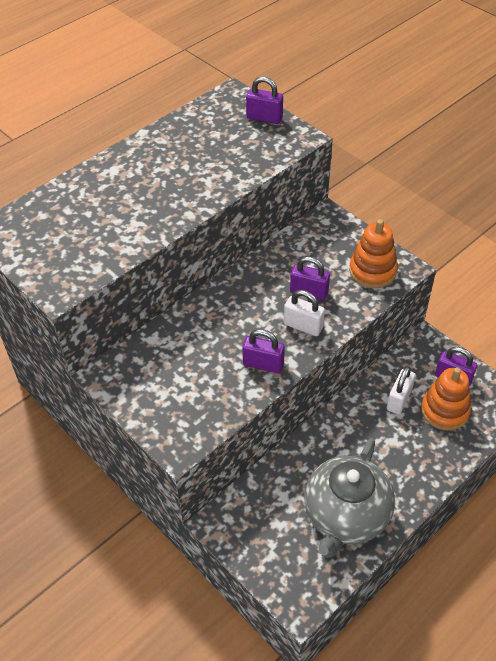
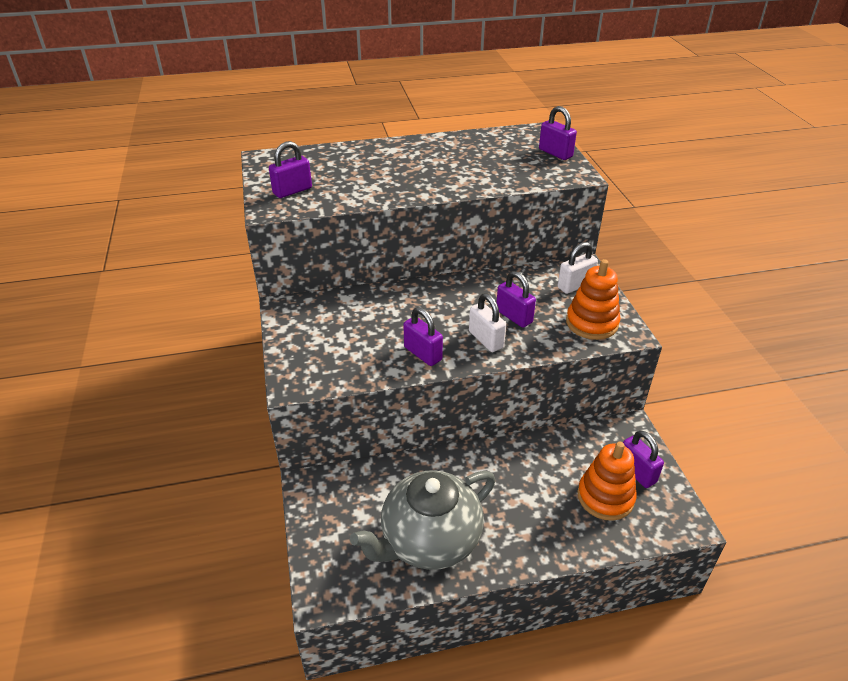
camera: 30 degrees right, 10 degrees down
(61, 260) = (292, 191): none -> purple padlock
(399, 400) = (563, 465): white padlock -> white padlock (575, 285)

